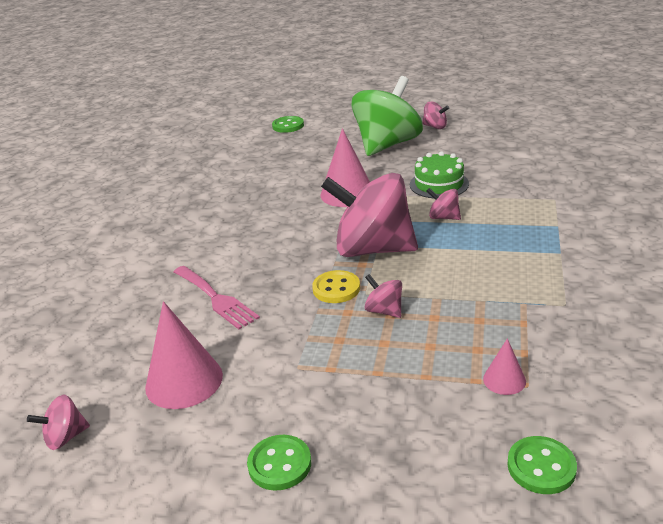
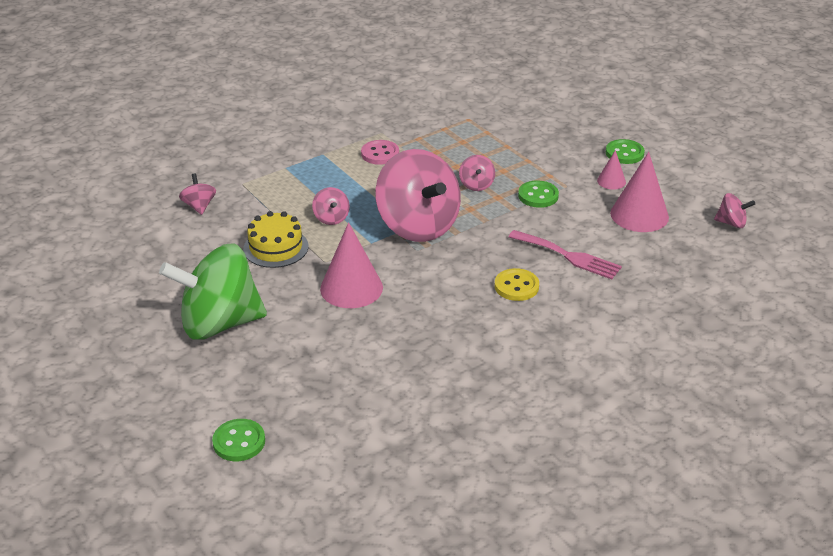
camera: 140 degrees left, 5 degrees up
(216, 298) = (568, 256): pink fork -> pink fork turned 120 degrees clockwise
(336, 288) = (483, 214): yellow button -> yellow button (516, 286)
(435, 127) = (138, 315): pink spinning top -> pink spinning top (199, 206)
(439, 184) = (276, 247): green cake -> yellow cake
(504, 380) = (474, 125): pink cone -> pink cone (611, 181)
(519, 283) = (380, 154): none -> pink button
(541, 467) = (514, 97): green button -> green button (538, 196)

